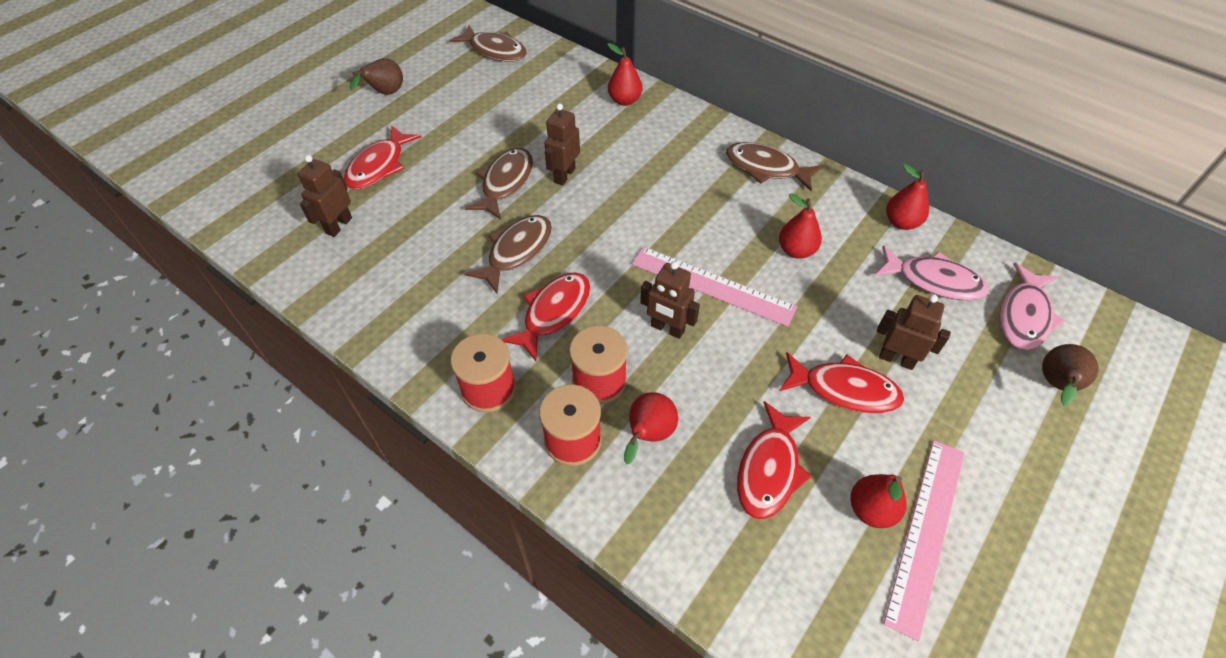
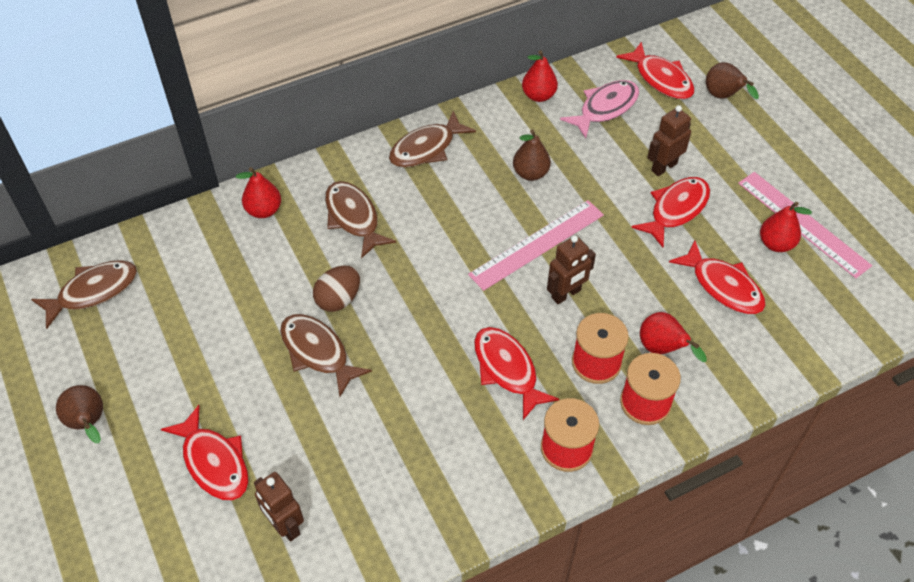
camera: 65 degrees left, 0 degrees up
(516, 251) = (417, 374): brown fish -> brown fish (353, 218)
(564, 175) = (338, 299): brown robot -> brown egg
(796, 250) = (530, 173): red pear -> brown pear
(1024, 316) = (661, 79): pink fish -> red fish

